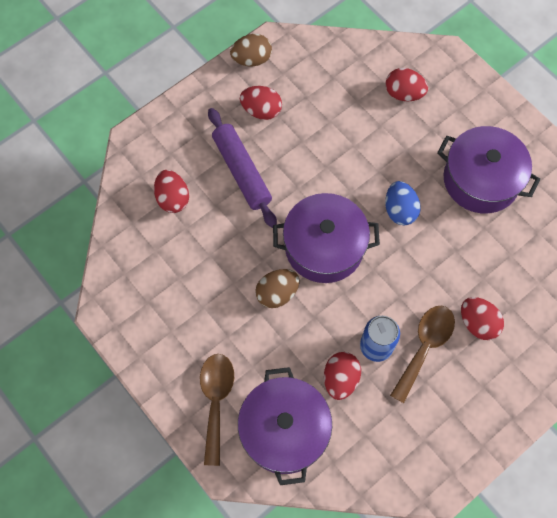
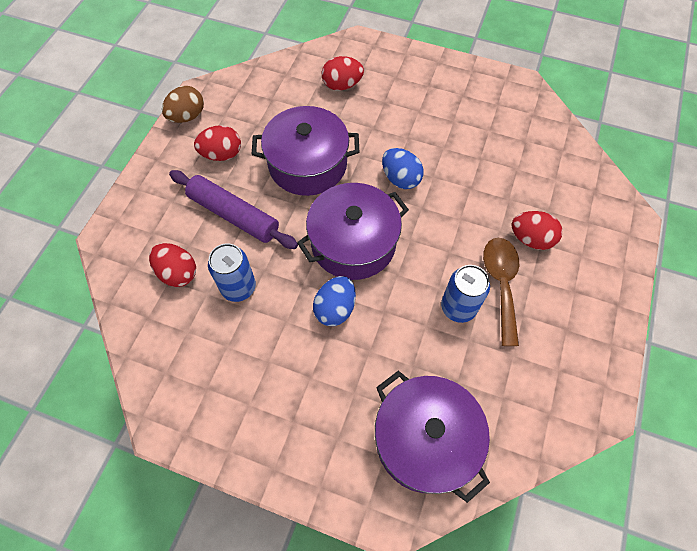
camera: 30 degrees left, 5 degrees down
(212, 235) = (238, 287): none -> blue can
(216, 401) = (338, 451): brown spoon -> none
(277, 293) = (335, 308): brown egg -> blue egg
(340, 379) = (446, 357): red egg -> none
(481, 180) = (451, 122): purple pot -> purple pot (307, 164)

